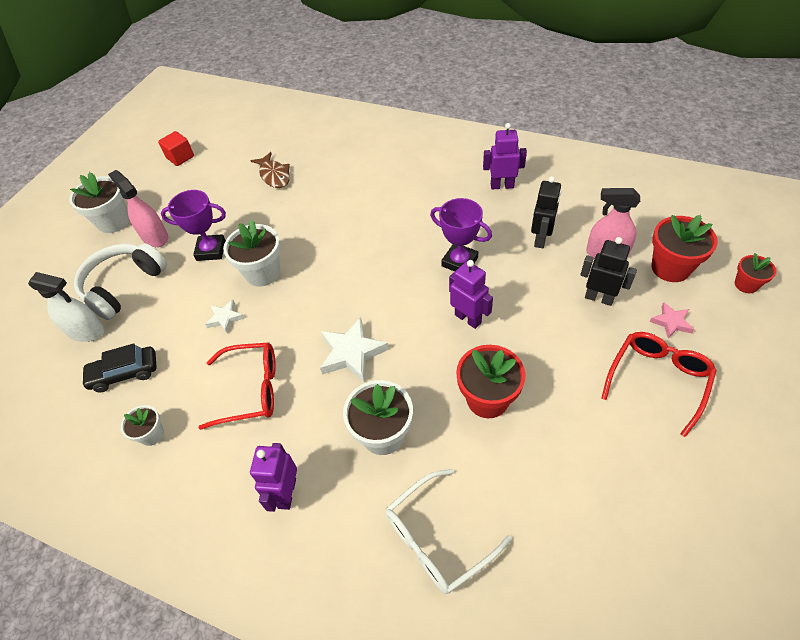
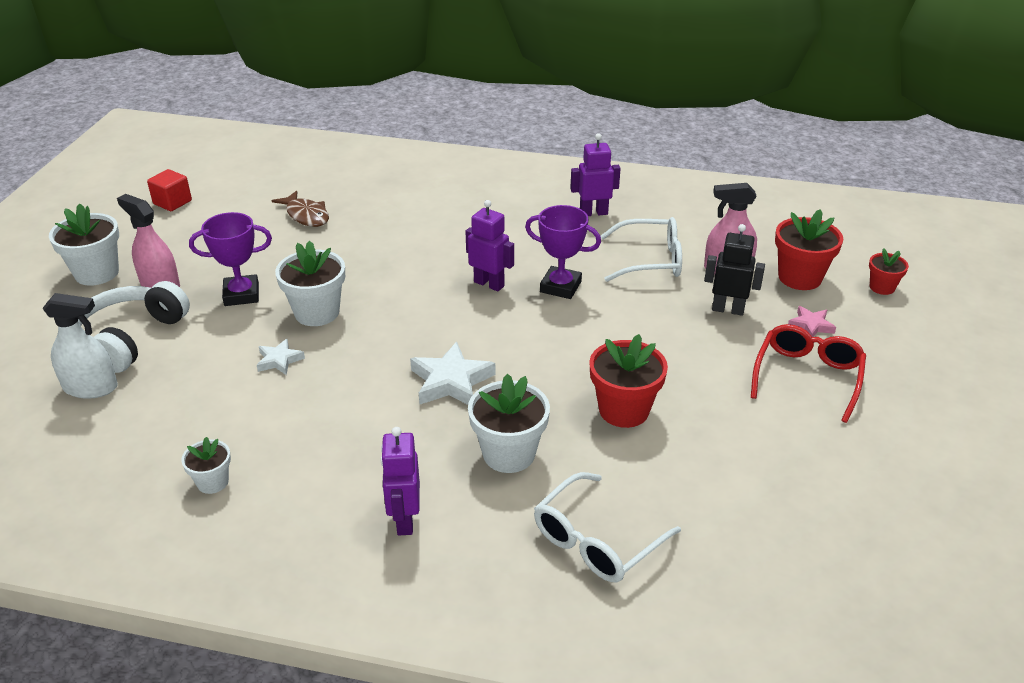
camera: 15 degrees left, 15 degrees down
(124, 373) = (157, 425): black car -> none
(251, 390) = (332, 427): red glasses -> none
(468, 318) = (583, 338): purple robot -> purple robot (489, 284)
(541, 239) = (650, 260): black robot -> white glasses

